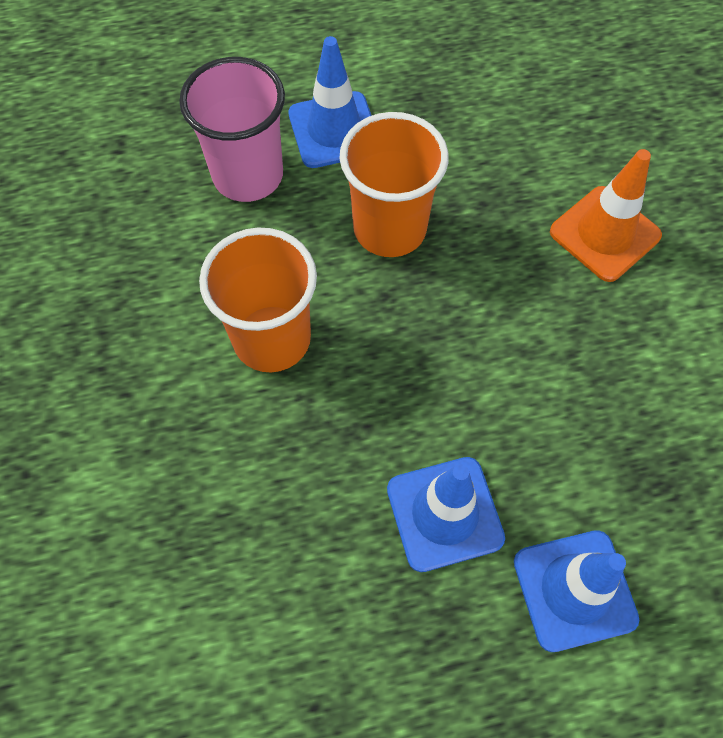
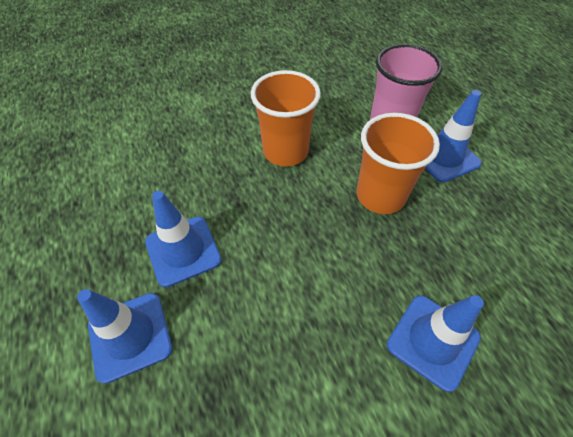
camera: 80 degrees right, 10 degrees down
(604, 234) = (432, 341): orange traffic cone -> blue traffic cone

